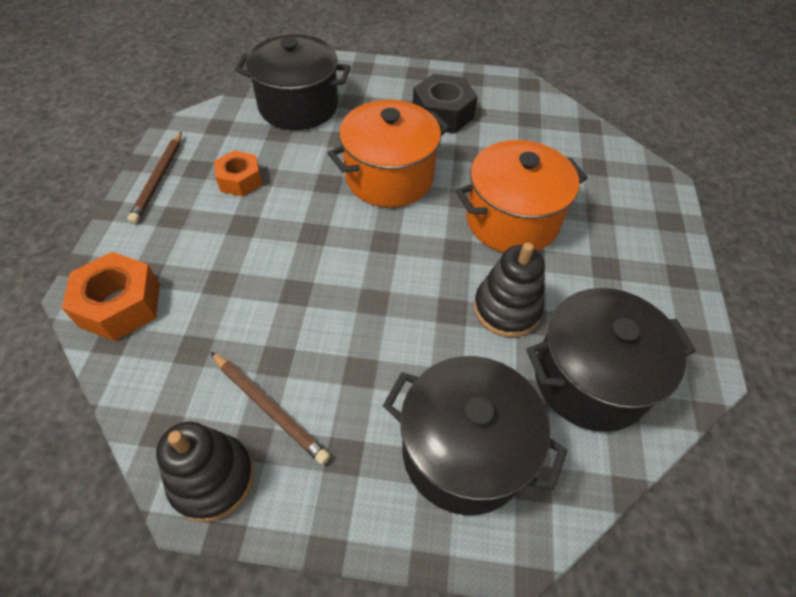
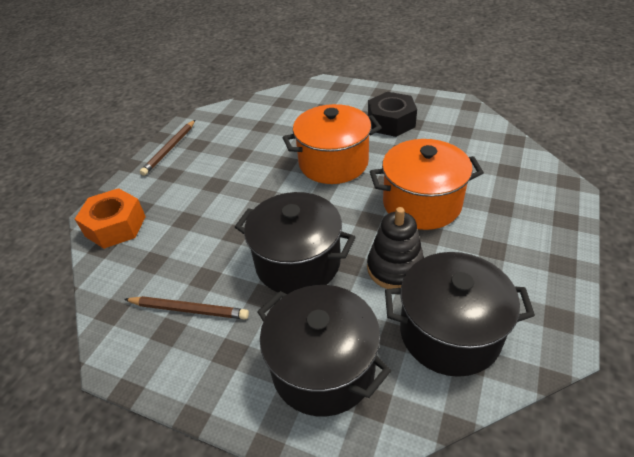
camera: 20 degrees right, 10 degrees down
(212, 479) = (133, 350): black stacking toy -> none
(240, 180) = (224, 155): orange nut -> none
(269, 408) = (189, 309): brown pencil -> brown pencil turned 45 degrees counterclockwise
(298, 106) = (283, 109): black pot -> black pot (298, 262)

